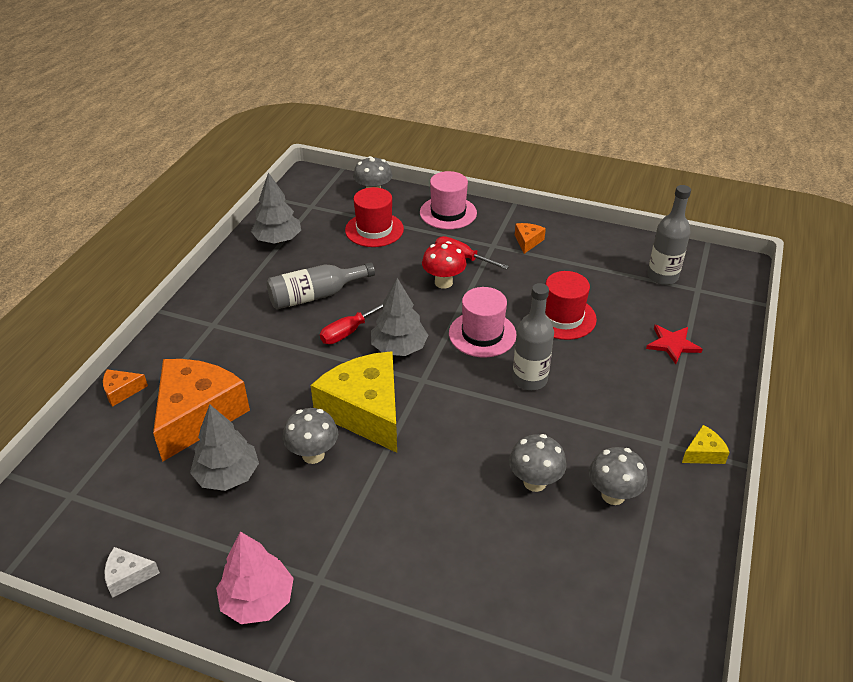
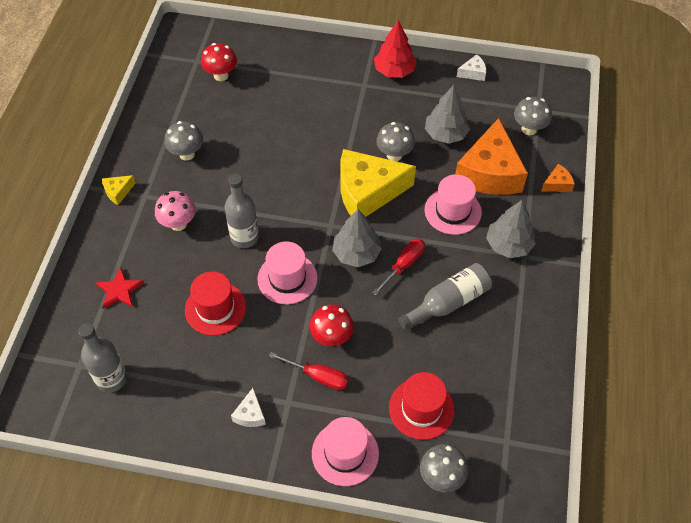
camera: 170 degrees right, 15 degrees up
(258, 600) = (394, 71): pink tree -> red tree
(268, 377) = (453, 211): none -> pink hat
(278, 240) = (518, 376): grey tree -> grey tree (508, 245)
(366, 411) = (367, 192): yellow cheese -> yellow cheese turned 120 degrees clockwise
(528, 241) = (250, 414): orange cheese -> white cheese
(534, 482) = (239, 156): grey mushroom -> grey mushroom (529, 129)
(566, 636) = (221, 75): none -> red mushroom
(613, 404) = (178, 224): none -> pink mushroom

